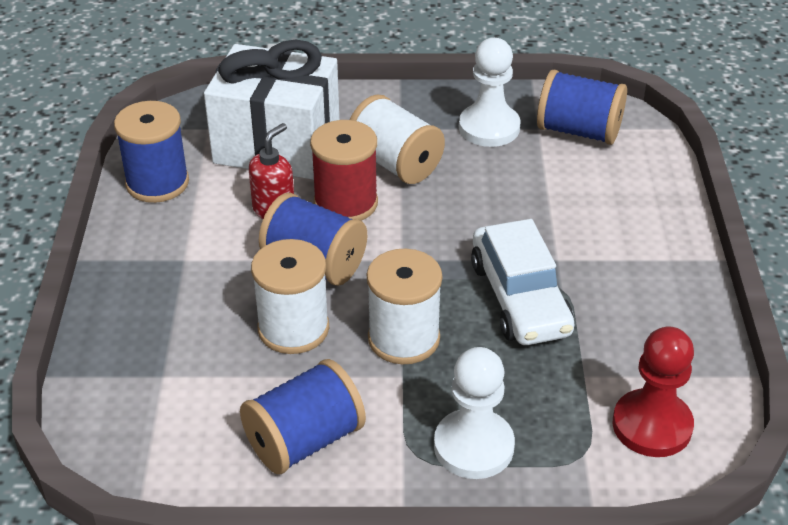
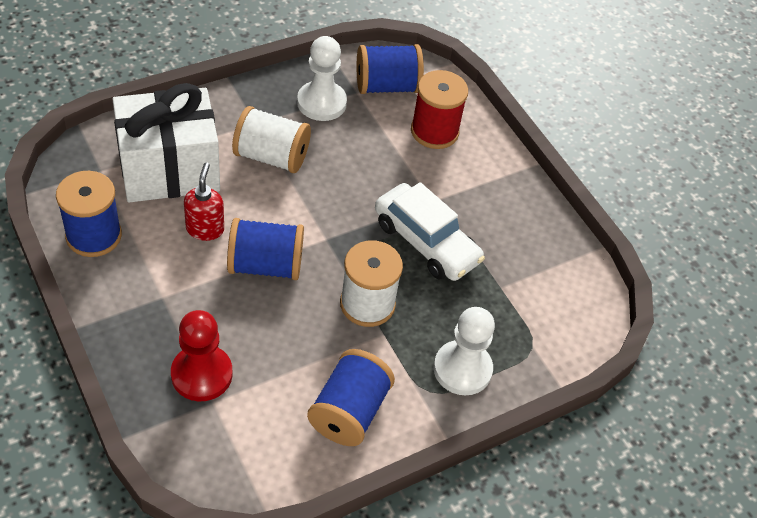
camera: 35 degrees left, 10 degrees up
(293, 328) = (284, 325): white spool -> none
(346, 203) = (256, 204): red spool -> red spool (434, 131)
(652, 425) = (561, 308): red pawn -> red pawn (201, 374)

